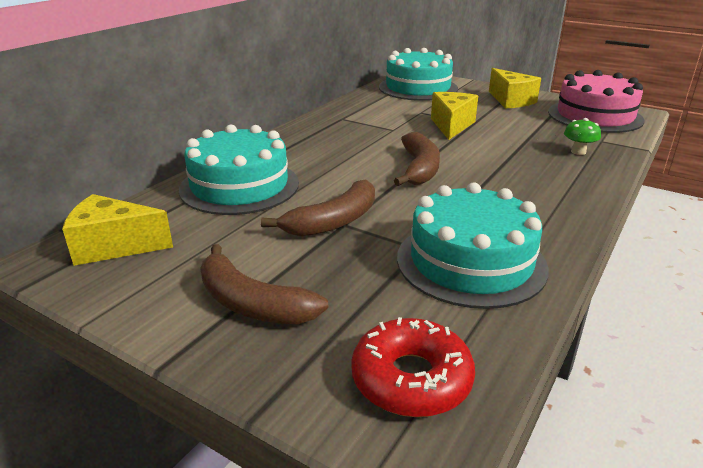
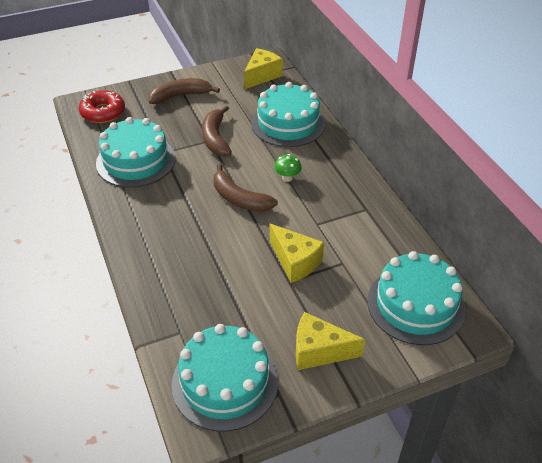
camera: 125 degrees right, 15 degrees up
(578, 152) = (179, 297): green mushroom -> green mushroom (287, 178)
(595, 116) = (225, 382): pink cake -> turquoise cake

